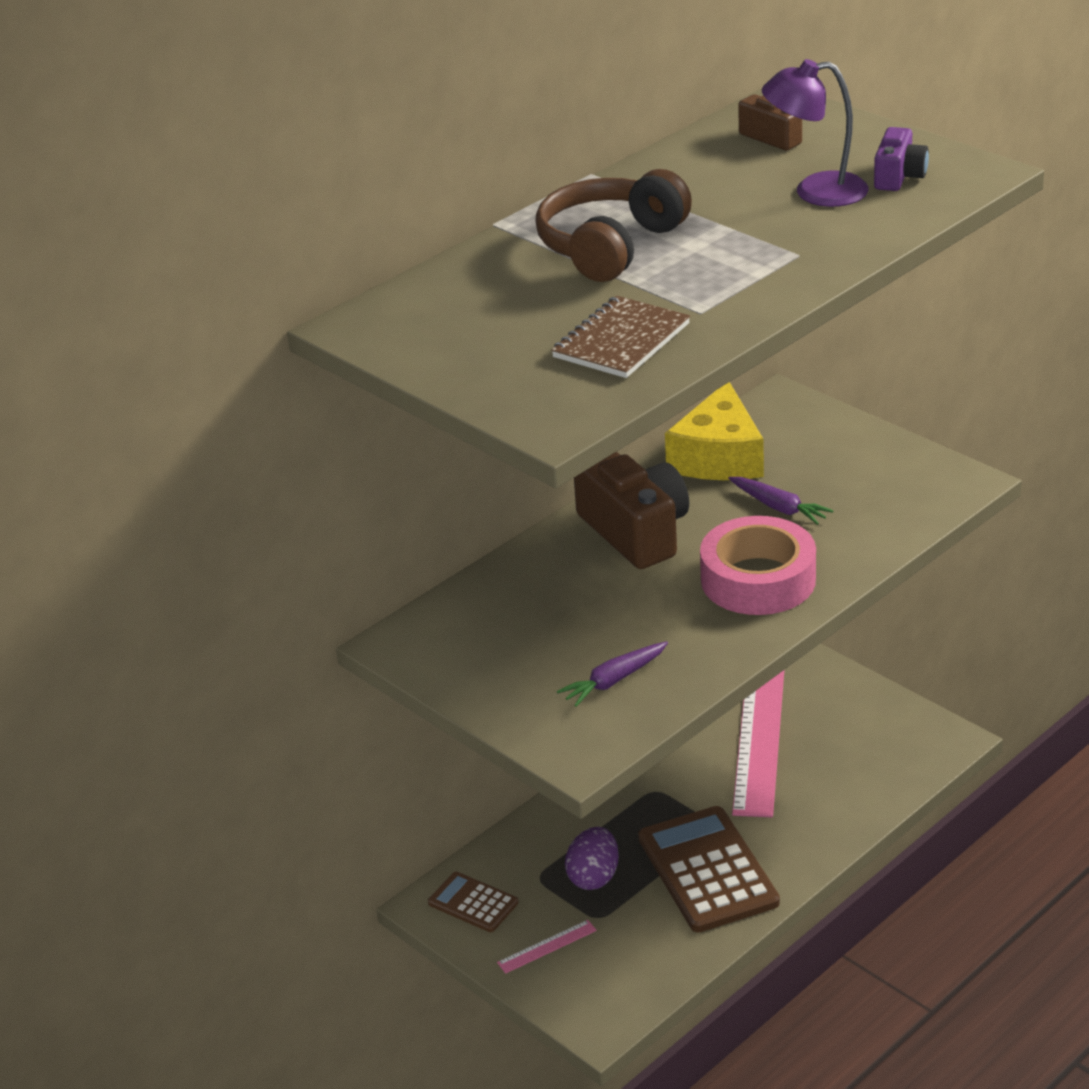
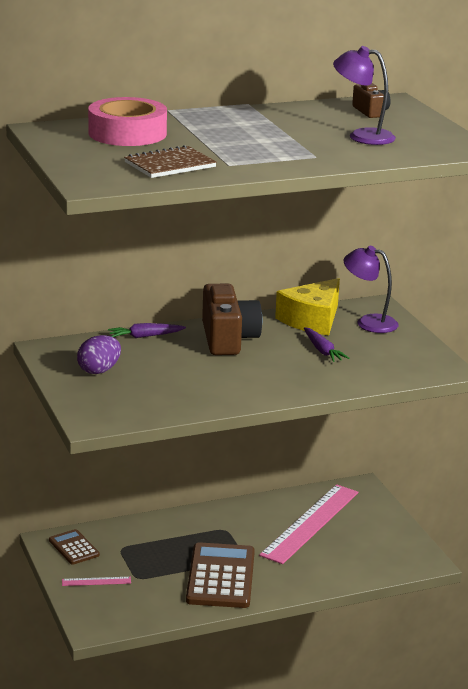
camera: 20 degrees right, 10 degrees down
(594, 877) = (152, 558): purple egg -> purple egg (99, 370)
(610, 246) = (217, 131): brown headphones -> none
(614, 681) = (145, 397): purple carrot -> purple carrot (145, 336)
(758, 579) = (275, 378): pink tape -> pink tape (127, 133)
(796, 434) = (369, 322): none -> purple lamp
(899, 176) = (419, 141): purple camera -> none

